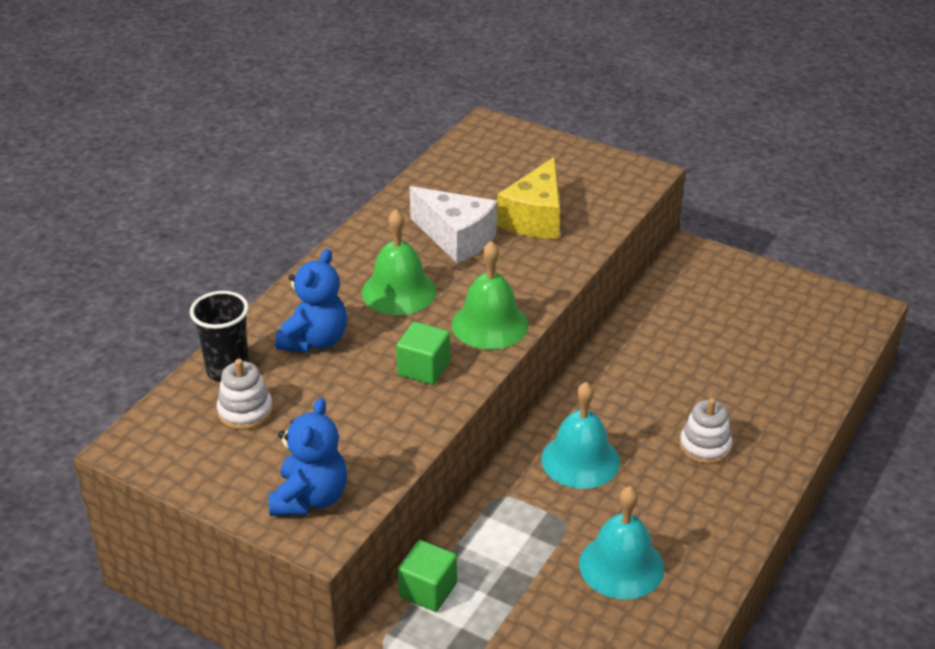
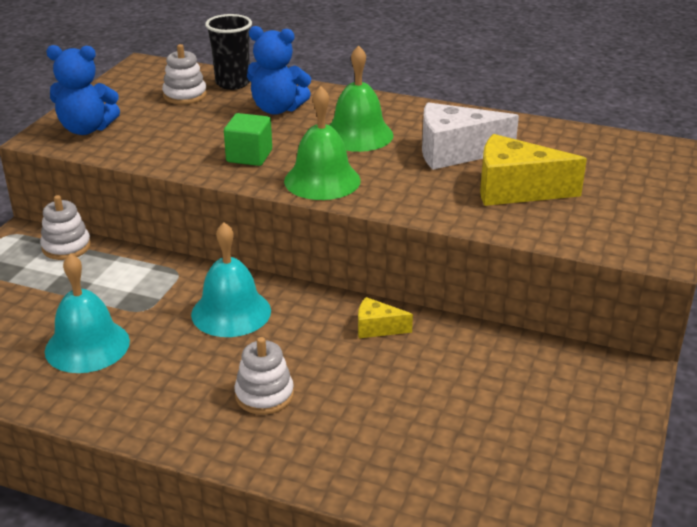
camera: 80 degrees right, 5 degrees down
(428, 590) = (66, 247): green cube -> white stacking toy
(456, 238) = (454, 152): white cheese -> white cheese turned 60 degrees clockwise
(619, 370) = (377, 328): none -> yellow cheese

